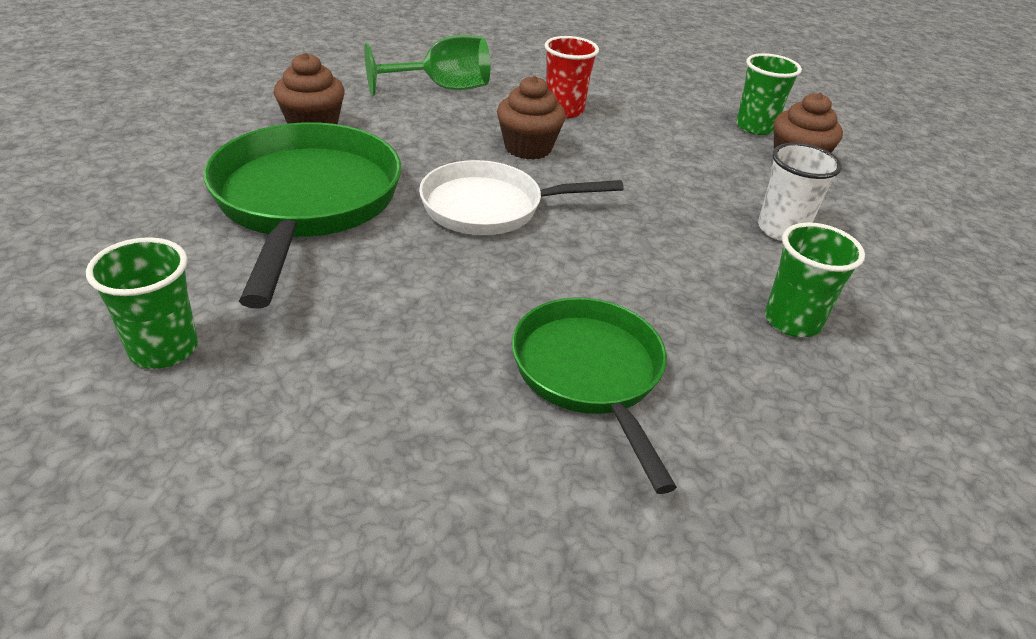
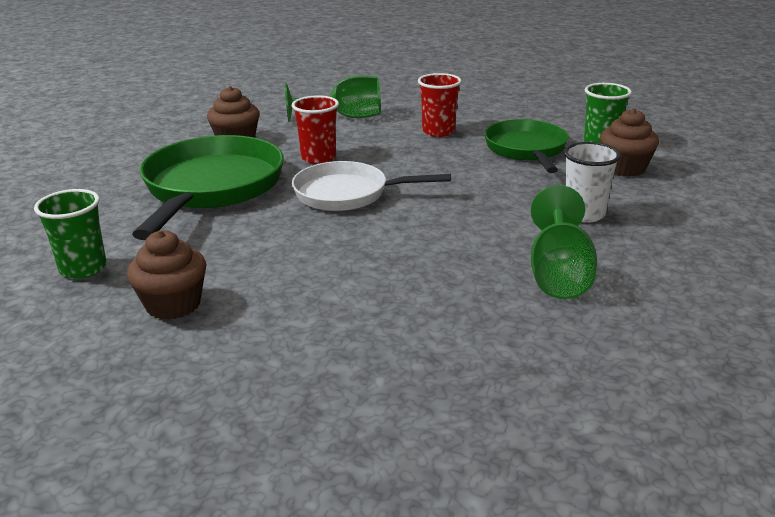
camera: 15 degrees right, 10 degrees down
(431, 151) = (318, 158): none -> red cup
(528, 148) = (396, 156): brown cupcake -> brown cupcake (173, 304)
(590, 374) = (375, 298): green pan -> green pan (526, 150)
(792, 321) = (559, 273): green cup -> green goblet

